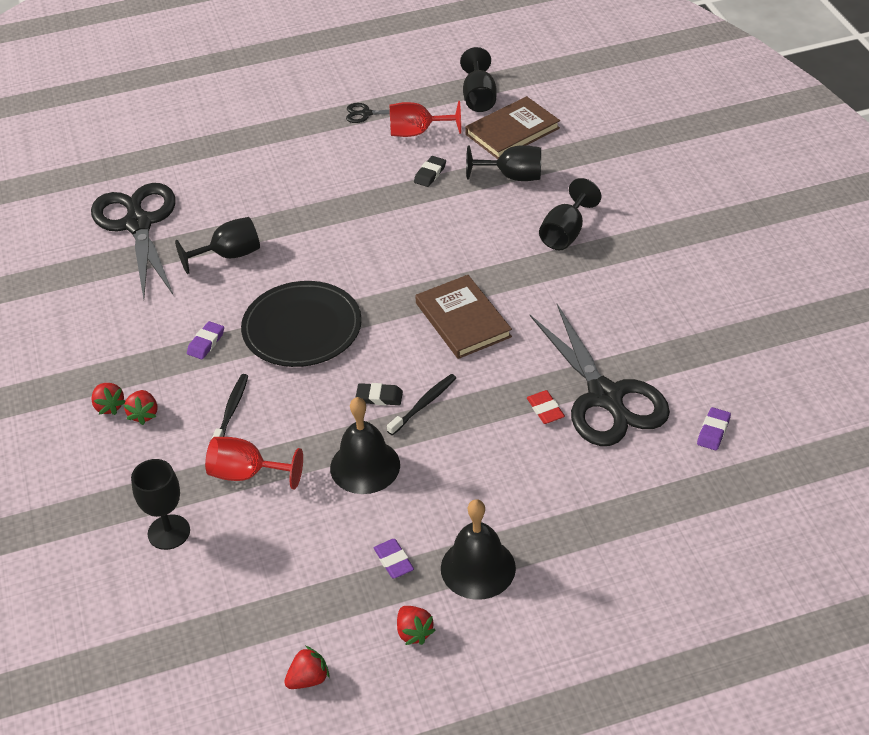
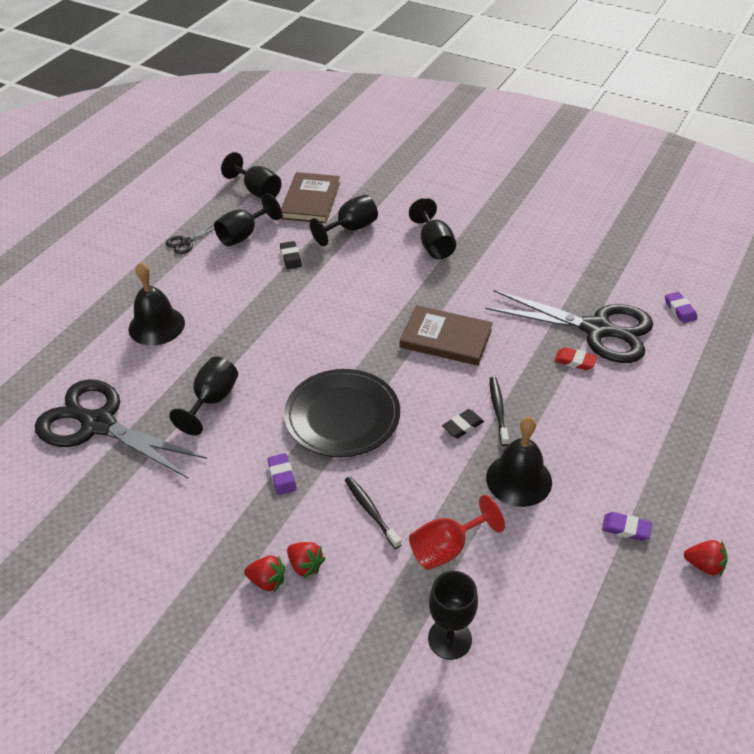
camera: 45 degrees left, 0 degrees up
(308, 679) = (690, 657): red strawberry -> none
(417, 132) = (243, 235): red goblet -> black goblet
(478, 568) = (678, 490): black bell -> black bell (156, 325)

